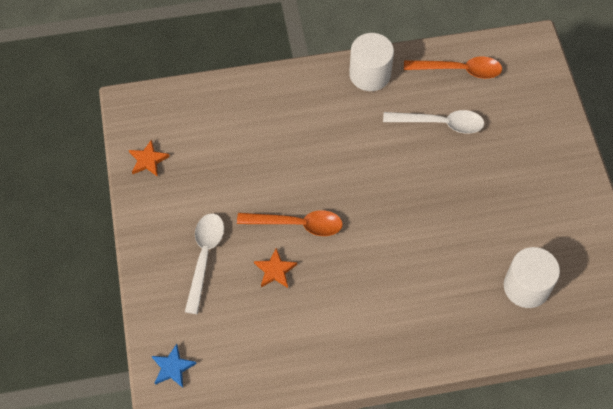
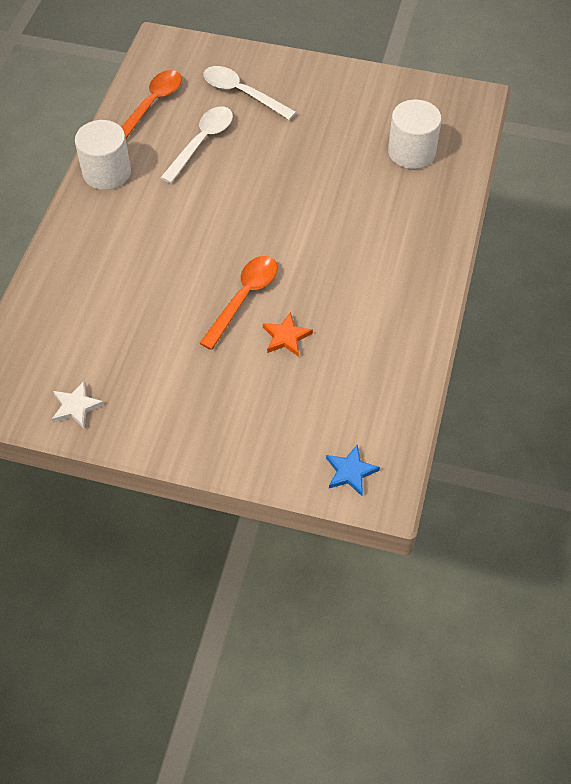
camera: 65 degrees left, 5 degrees down
(148, 160) = (76, 406): orange star -> white star
(204, 257) = (233, 395): white spoon -> white spoon (242, 93)

